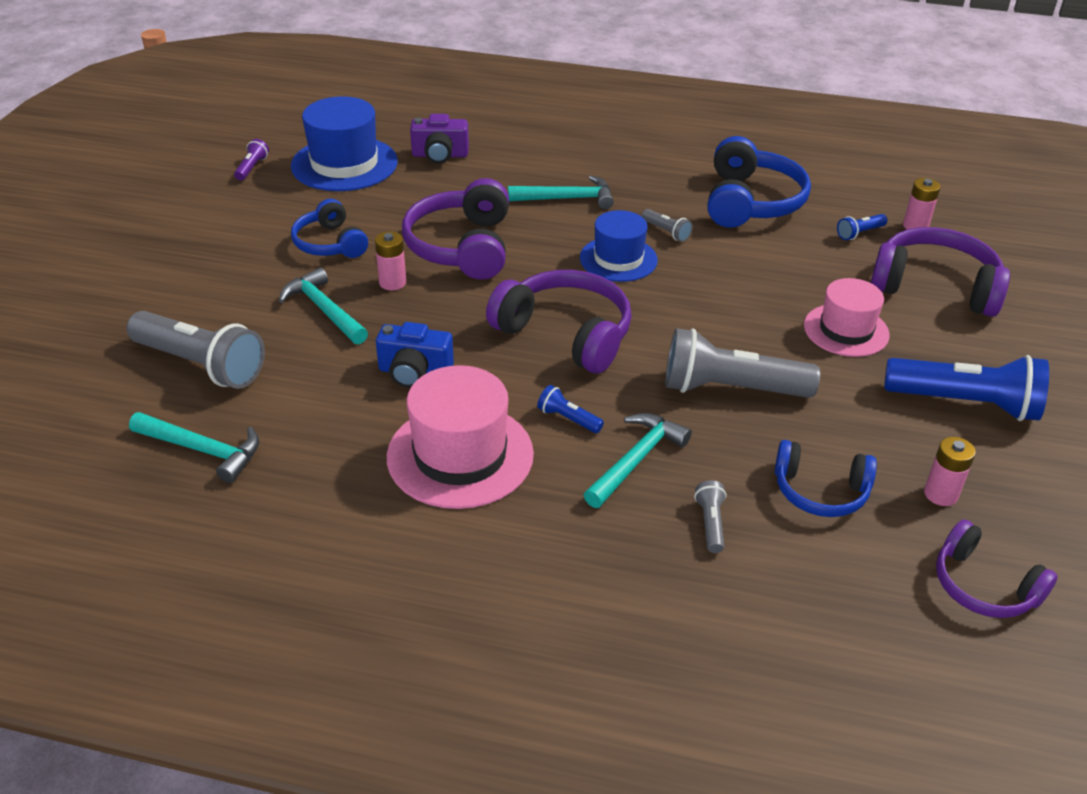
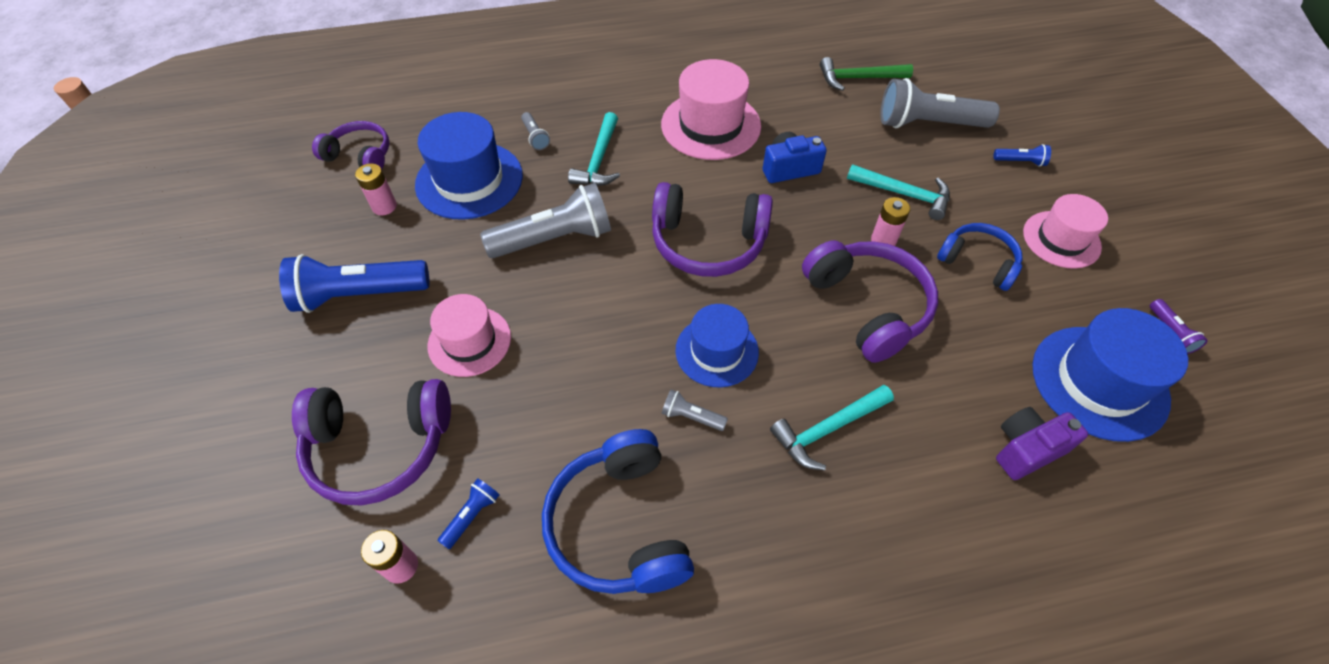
camera: 155 degrees right, 15 degrees up
(202, 450) = (858, 78): turquoise hammer -> green hammer
(235, 235) = (1061, 239): none -> pink hat
(568, 419) = (660, 172): blue flashlight -> blue flashlight (1020, 162)
(820, 491) = (469, 180): blue headphones -> blue hat

